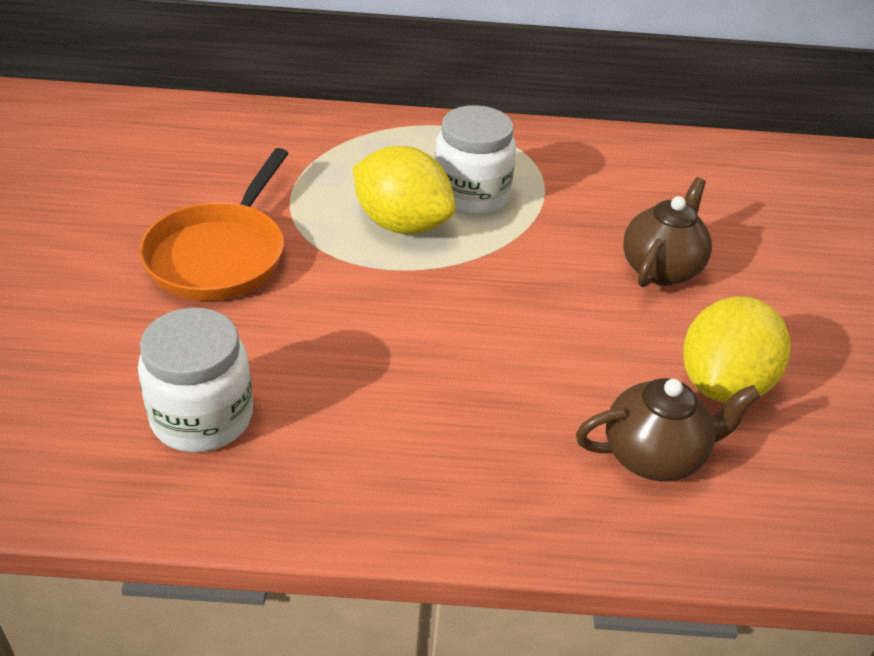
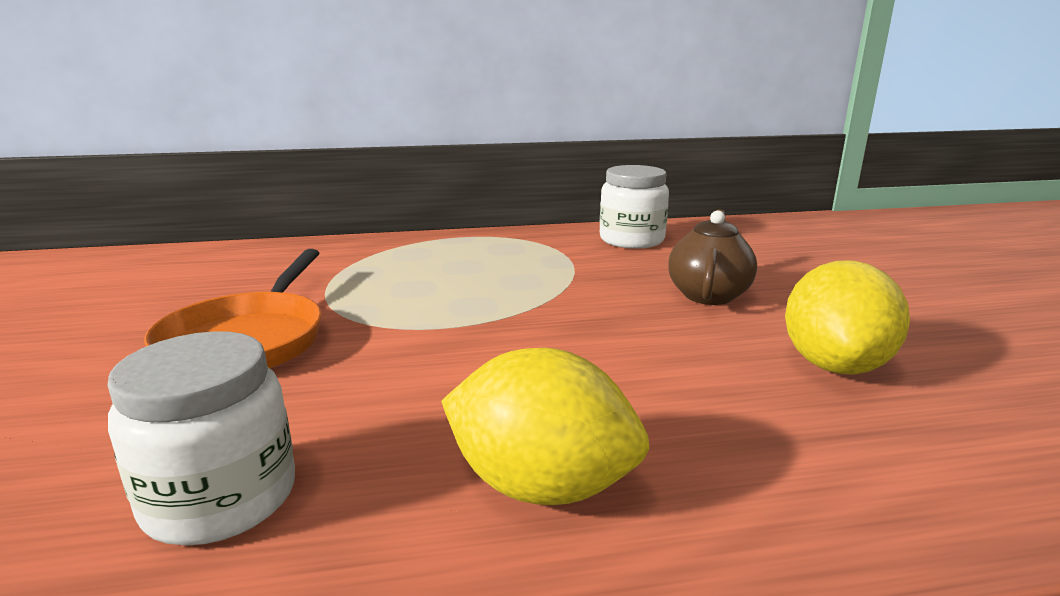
camera: 10 degrees left, 20 degrees down
(402, 224) = (445, 296): yellow lemon -> yellow lemon (541, 486)
(471, 195) = (506, 271): white jar -> white jar (631, 240)
(654, 456) = (818, 438): brown teapot -> none

